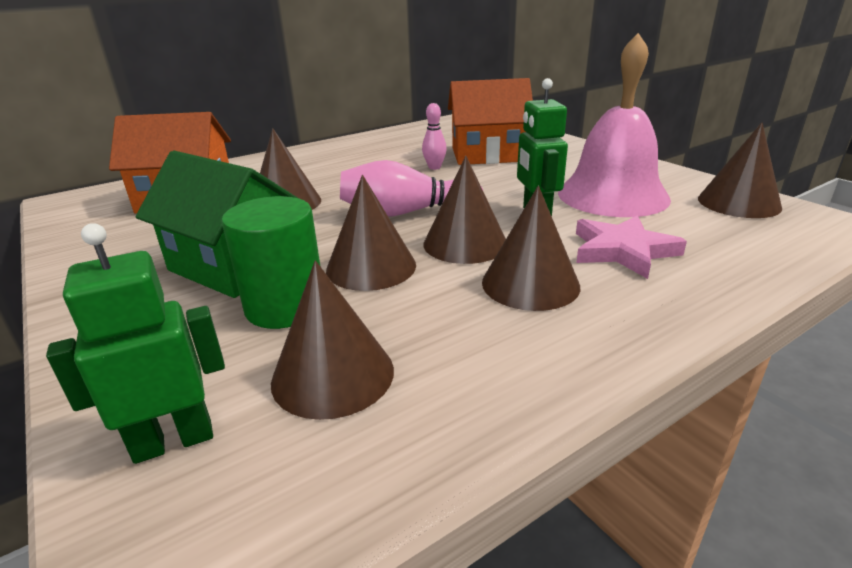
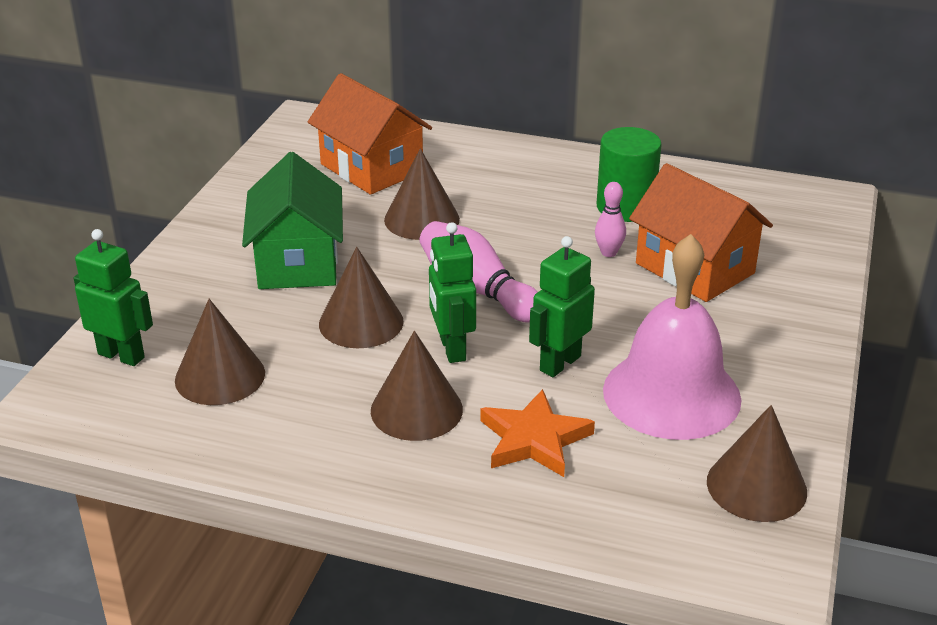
camera: 50 degrees right, 5 degrees up
(285, 307) = (270, 316): green cylinder -> green cylinder (625, 207)
(465, 243) = (452, 349): brown cone -> green robot
(622, 250) = (534, 439): pink star -> orange star

